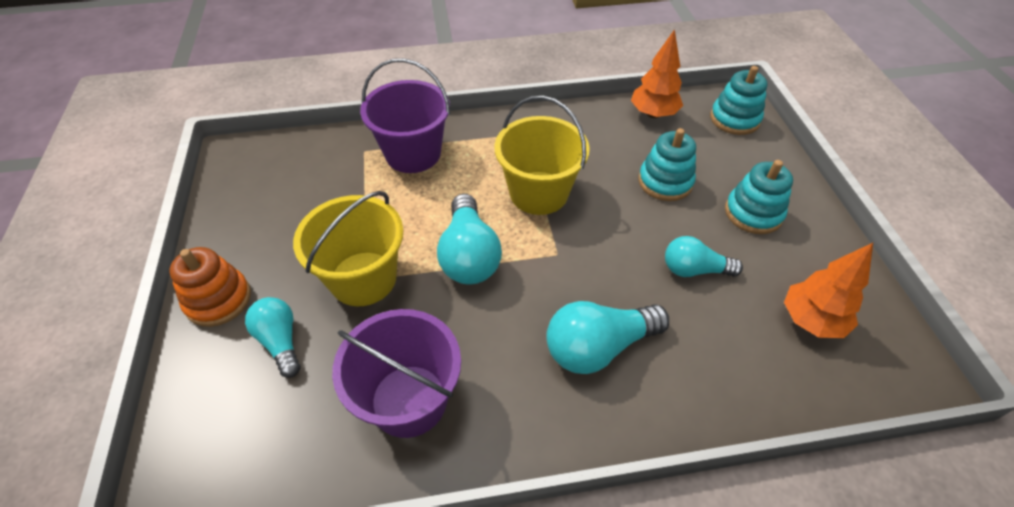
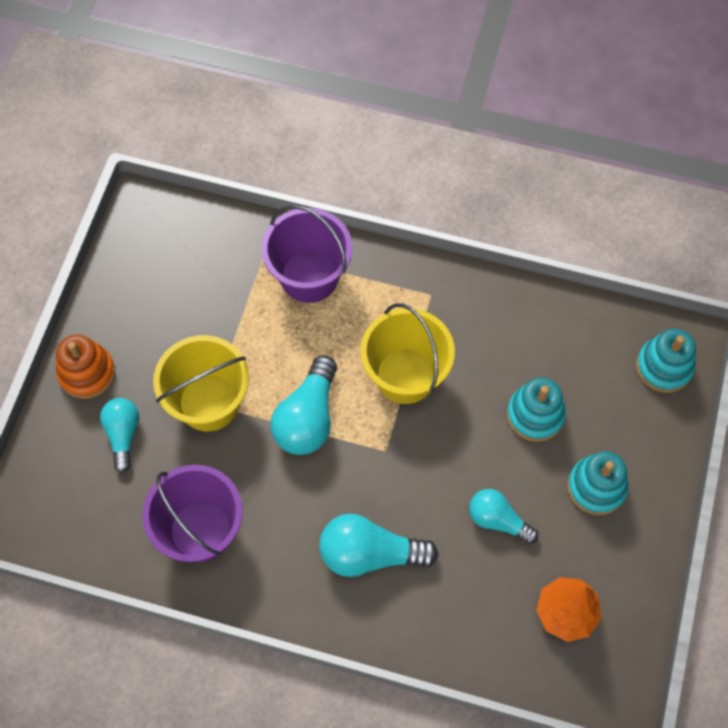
camera: 25 degrees right, 15 degrees up
(653, 114) = (580, 324): orange tree -> none

